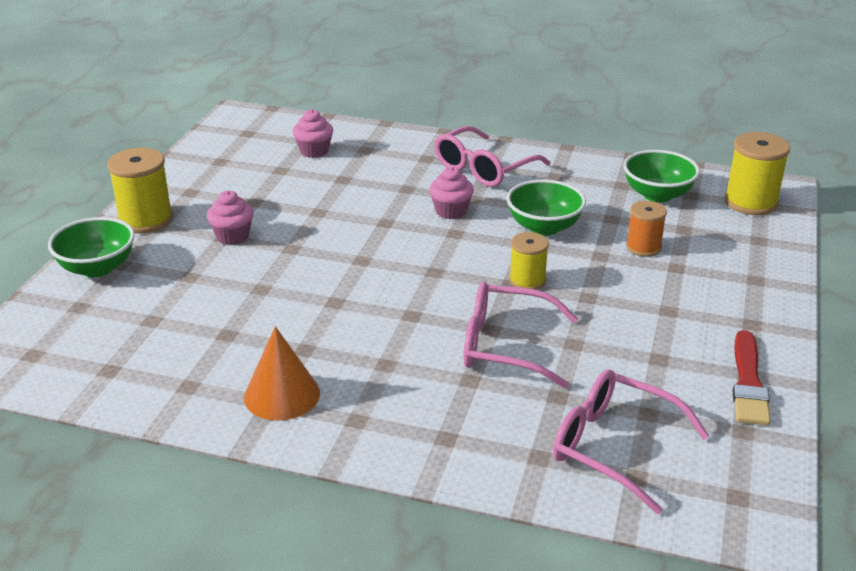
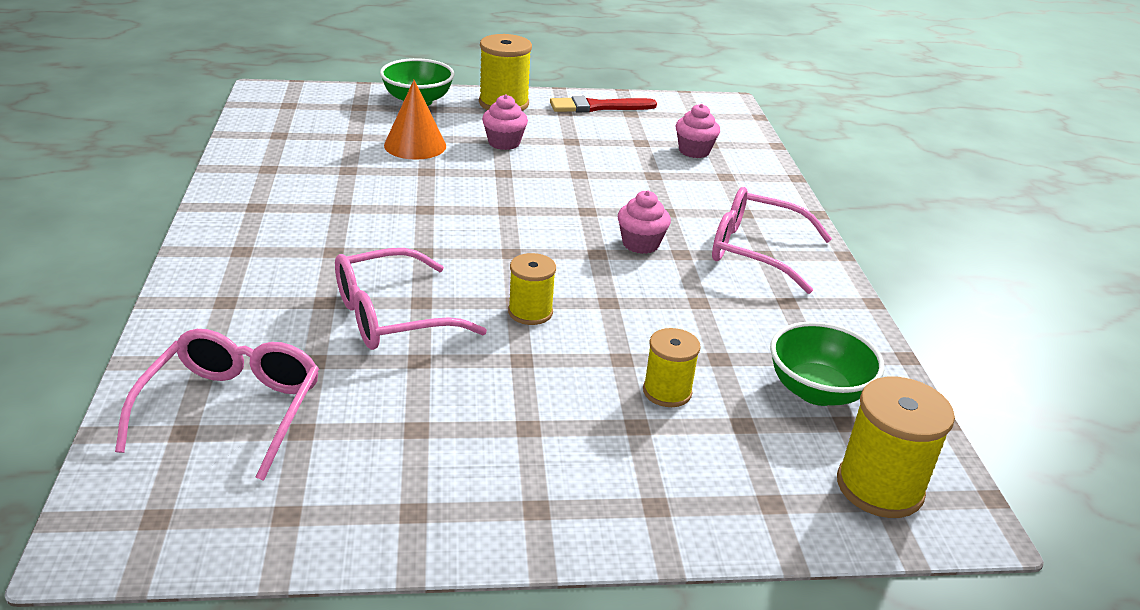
camera: 65 degrees right, 0 degrees up
(282, 395) = (268, 209): orange cone -> orange cone (415, 145)
(507, 346) = (393, 316): pink glasses -> pink glasses turned 105 degrees counterclockwise
(544, 227) = (656, 309): green bowl -> none
(643, 247) = (667, 392): orange spool -> yellow spool
(748, 383) = (393, 513): red brush -> red brush (598, 107)

